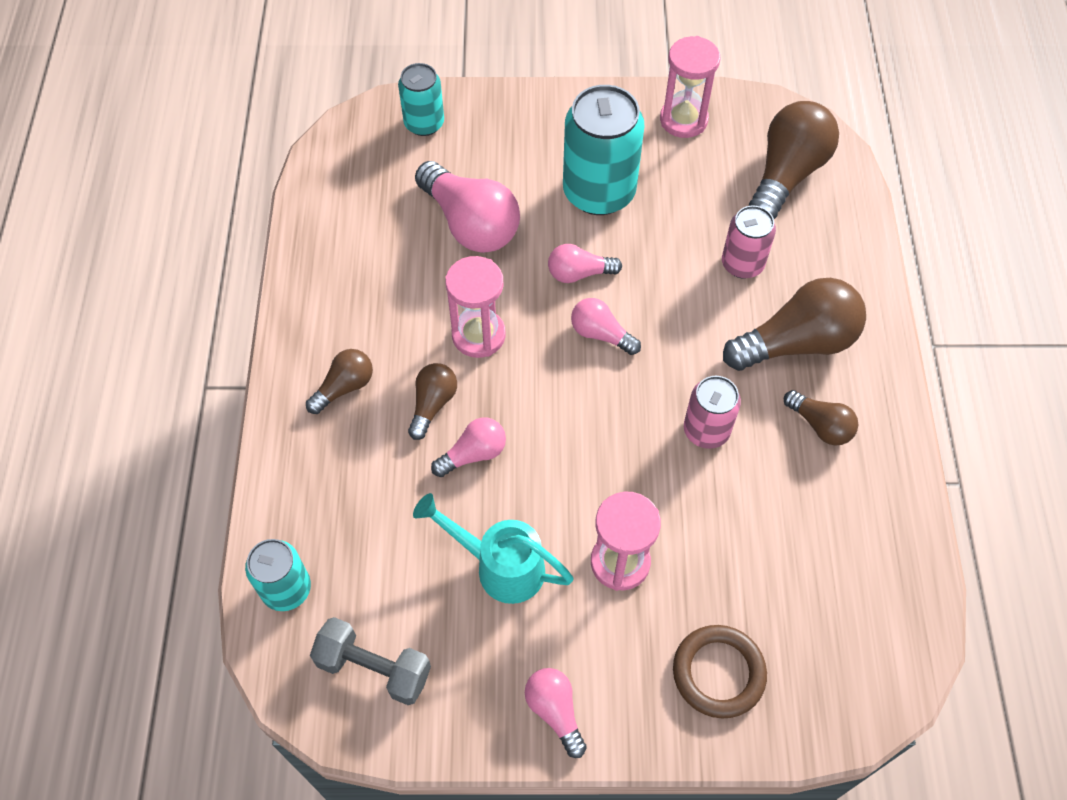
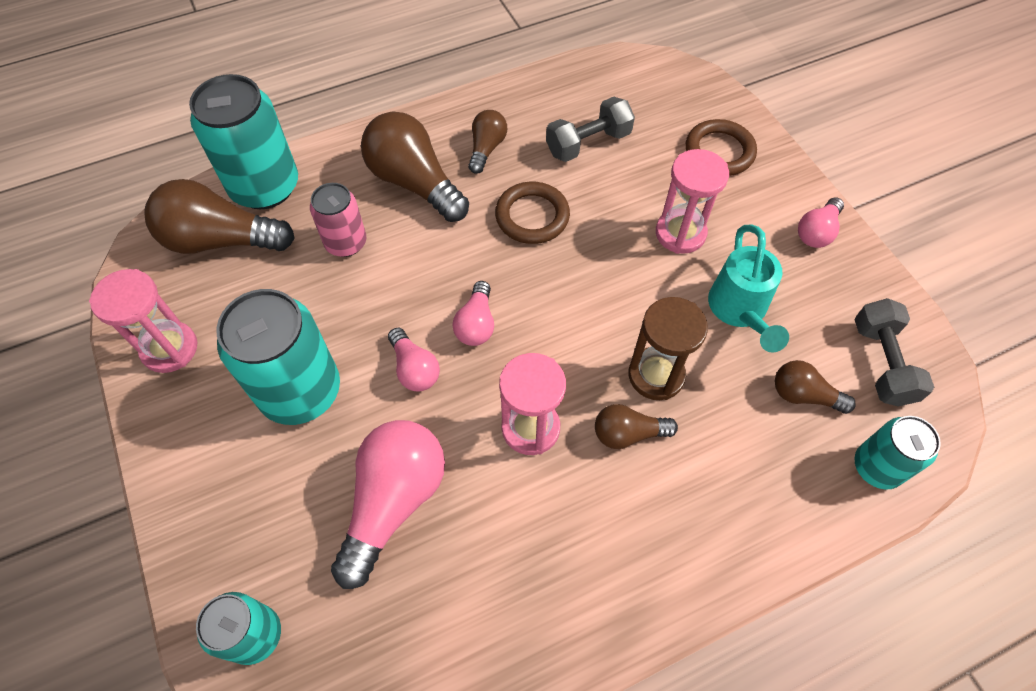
camera: 115 degrees left, 0 degrees up
(344, 387) = (658, 528): brown light bulb -> brown light bulb (803, 395)
(473, 454) = (656, 375): pink light bulb -> brown hourglass
(706, 430) = (532, 216): pink can -> brown ring
(789, 531) = (588, 143): none -> grey dumbbell
(841, 220) = (265, 187): none -> turquoise can

